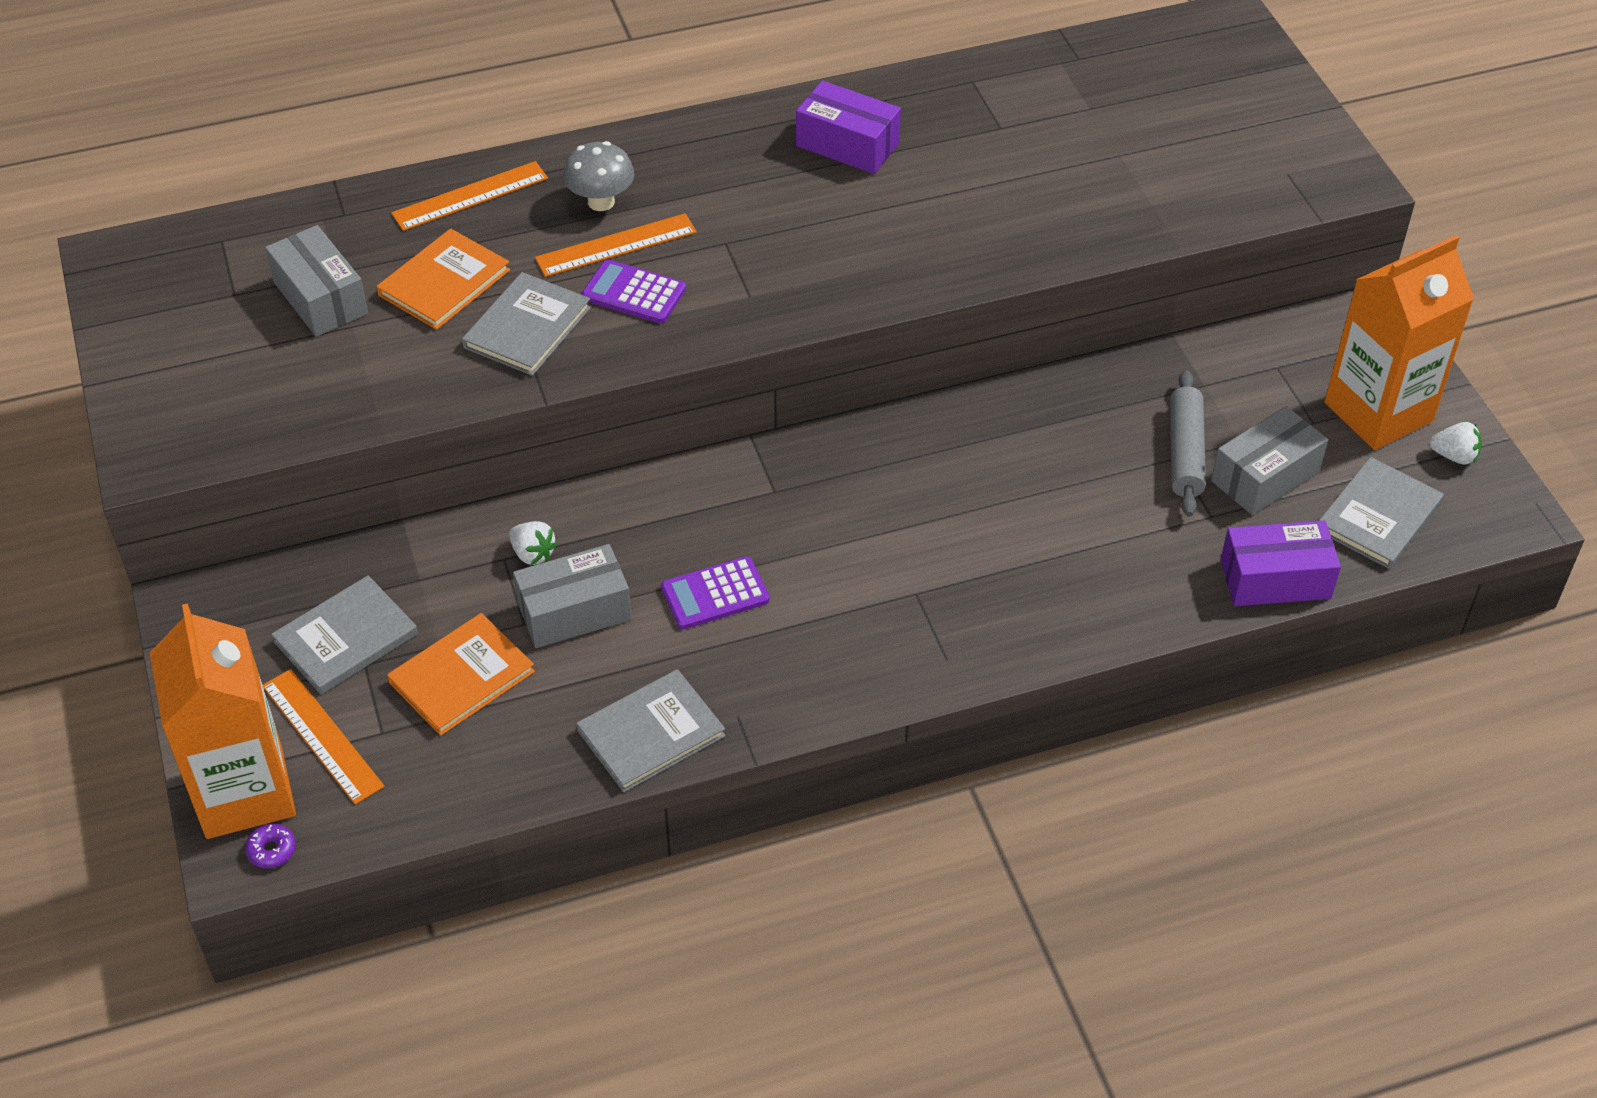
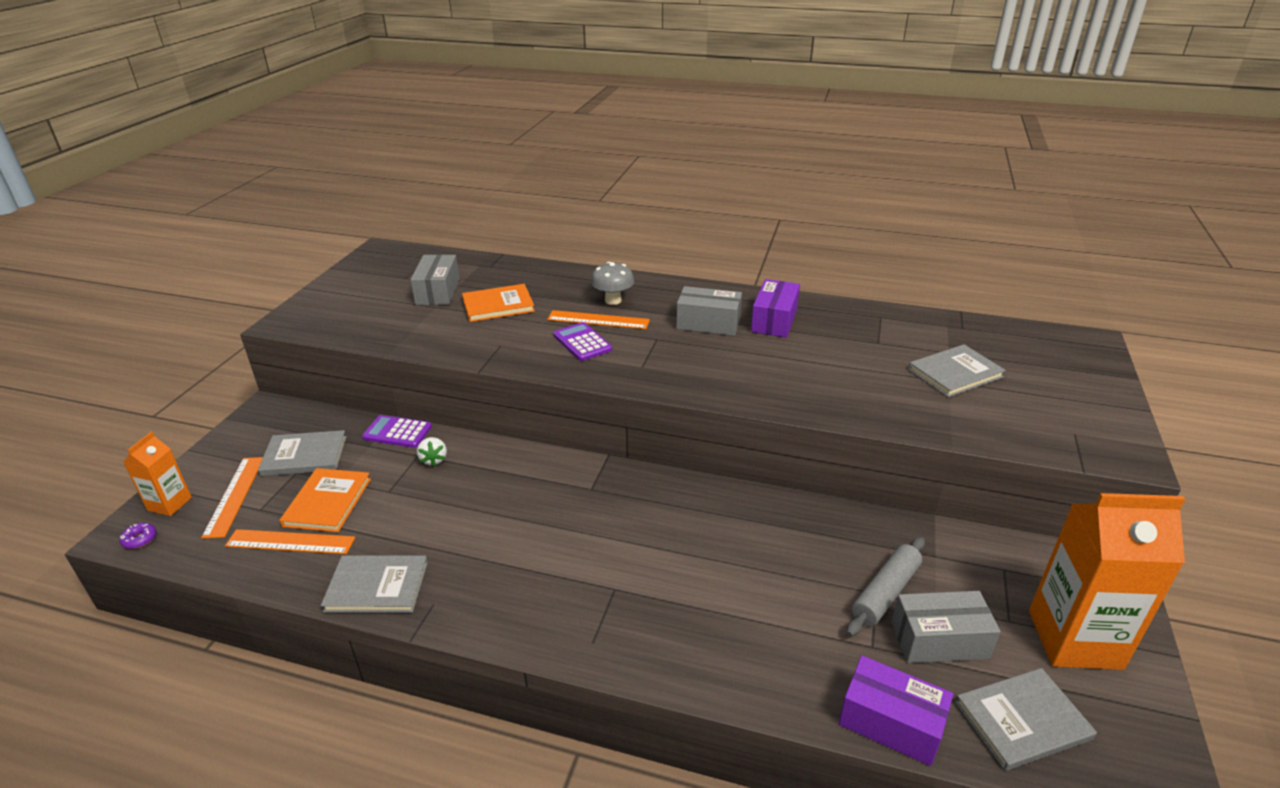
camera: 35 degrees right, 15 degrees down
(244, 792) = (169, 504): orange carton -> orange carton, size x0.51
(462, 677) = (327, 502): orange book -> orange book turned 75 degrees counterclockwise
(470, 196) = (554, 278): orange ruler -> orange ruler (290, 542)
(527, 327) = (512, 337): grey book -> grey book (955, 373)
(574, 611) = (418, 498): grey box -> grey box (708, 323)
(715, 594) = (499, 527): purple calculator -> purple calculator (397, 432)
(847, 145) = (774, 320): purple box -> purple box turned 45 degrees clockwise
(1454, 456) = (1129, 707): white strawberry -> none

